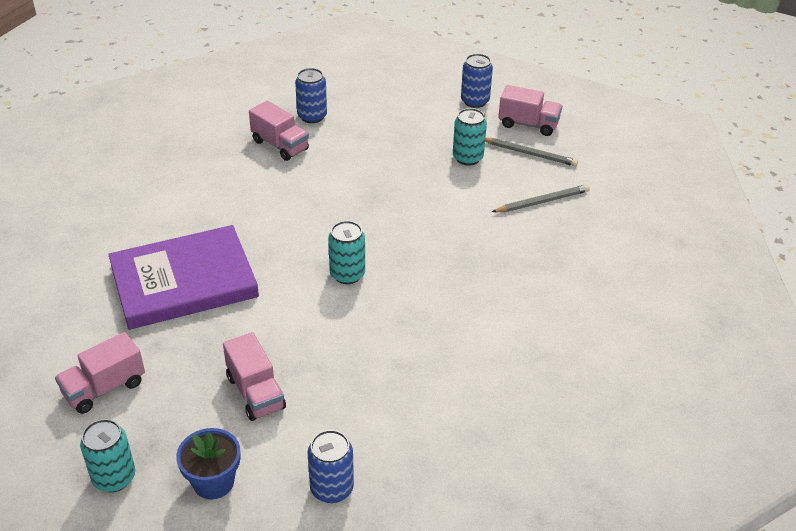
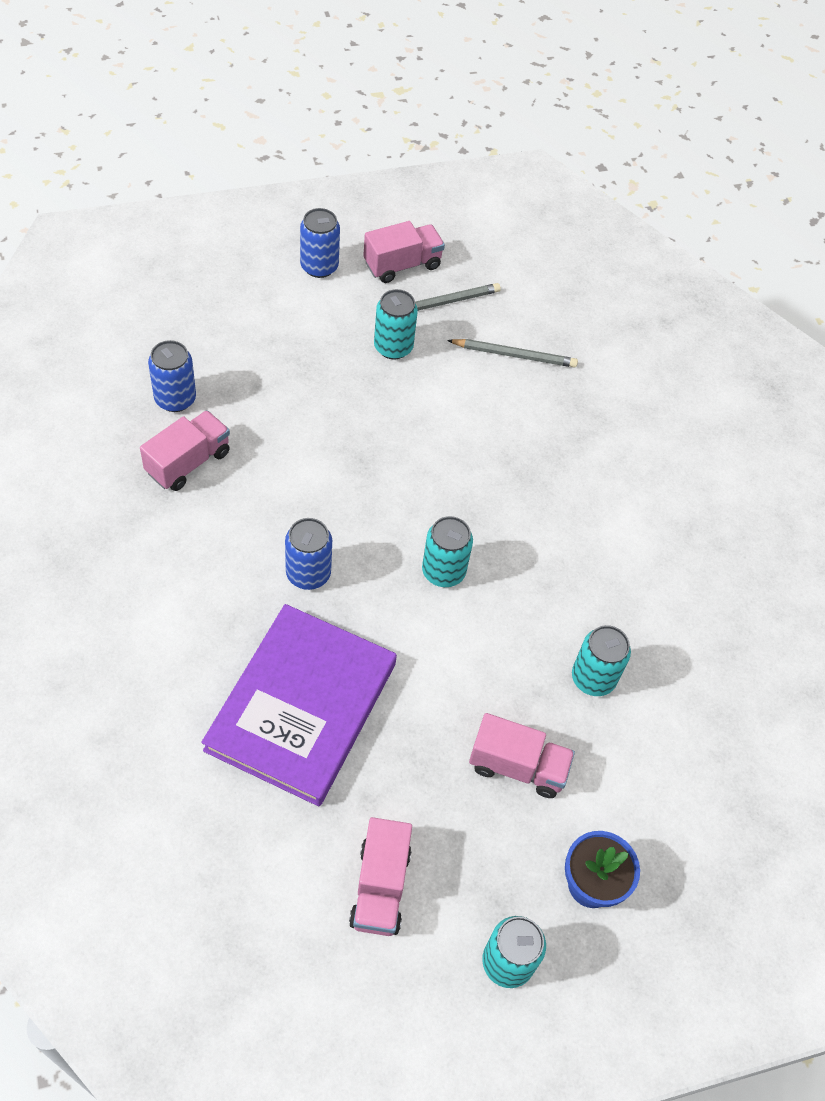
camera: 50 degrees left, 15 degrees up
(280, 145) = (188, 462): pink truck -> pink truck turned 45 degrees counterclockwise
(332, 488) = (684, 799): blue can -> blue can (308, 574)
(363, 385) = (593, 678): none -> turquoise can
(542, 201) = (514, 355): grey pencil -> grey pencil turned 75 degrees clockwise

